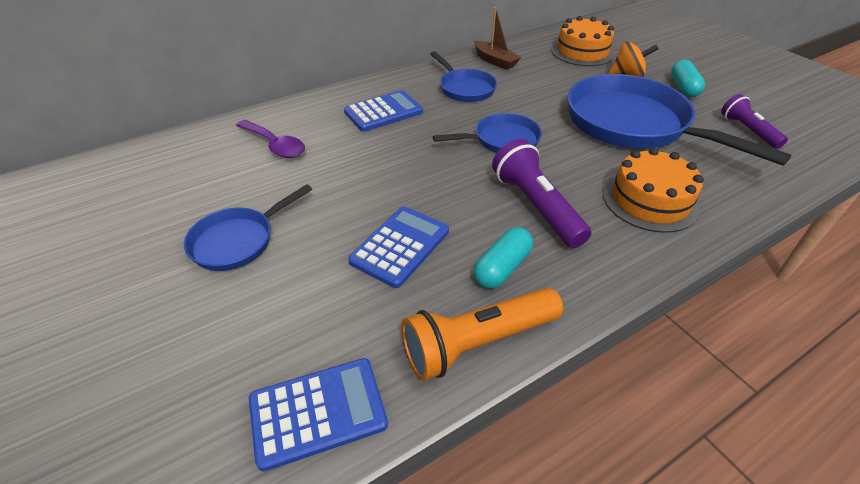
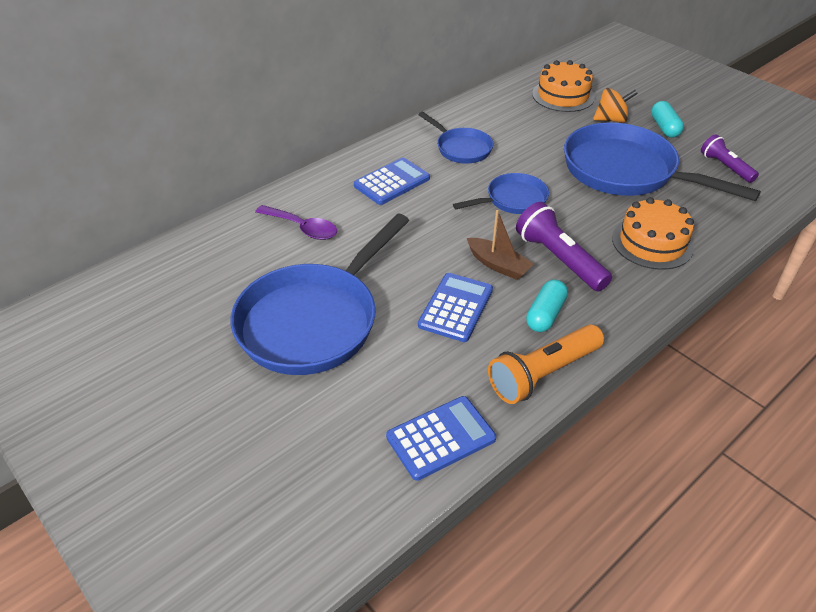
camera: 10 degrees left, 0 degrees up
(238, 241) = (313, 321): blue pan -> blue pan, size x1.94
(495, 61) = (481, 114): brown boat -> brown boat (498, 265)

